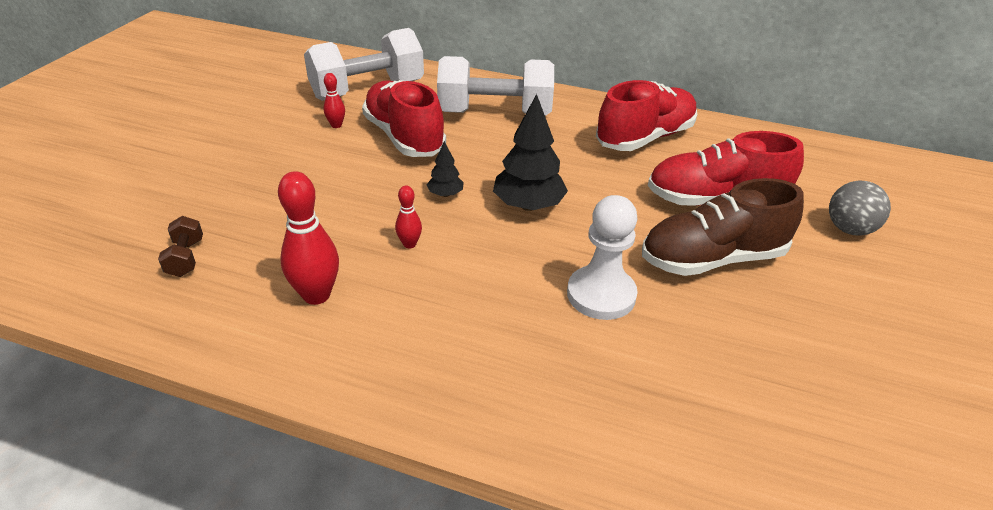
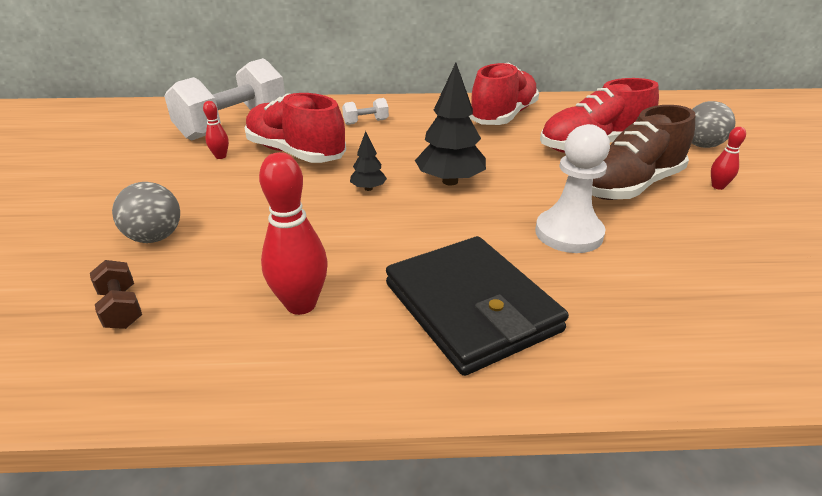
camera: 20 degrees left, 5 degrees down
(240, 199) = (155, 237): none -> grey ball
(409, 244) = (365, 235): red bowling pin -> red bowling pin (718, 186)
(452, 340) = (471, 307): none -> black wallet
(495, 113) = (366, 122): white dumbbell -> white dumbbell, size x0.41

